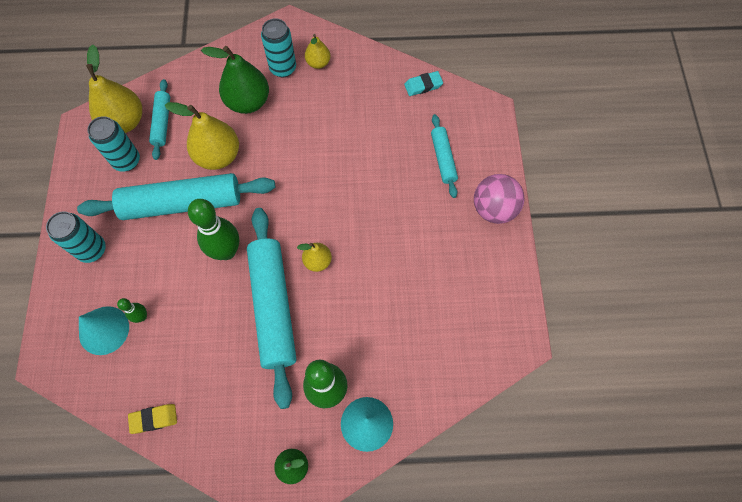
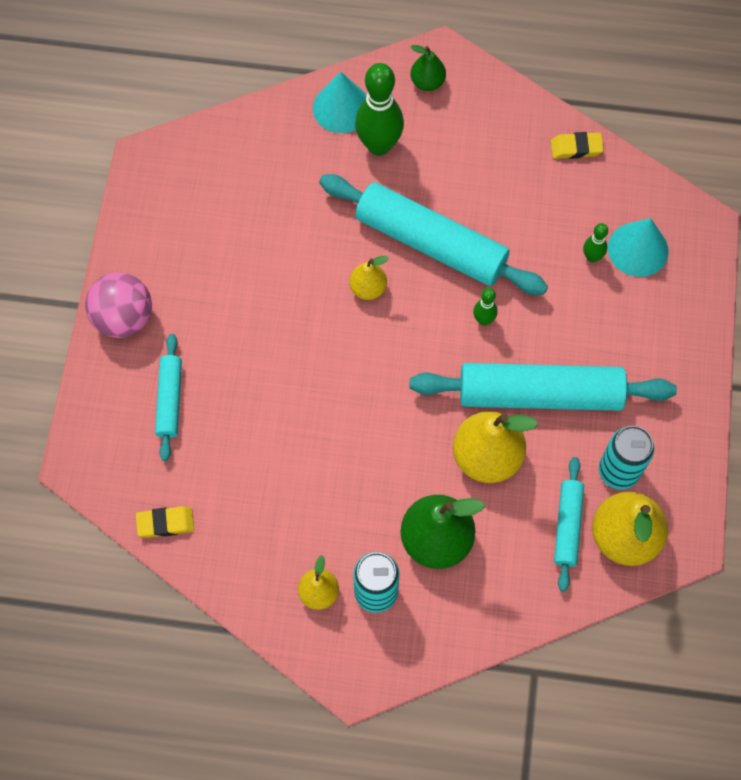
camera: 170 degrees left, 0 degrees up
(92, 250) = (659, 350): turquoise can -> none
(226, 251) = (483, 320): green bowling pin -> green bowling pin, size x0.48
(273, 307) = (431, 243): turquoise rolling pin -> turquoise rolling pin turned 60 degrees counterclockwise
(423, 85) = (165, 523): turquoise eraser -> yellow eraser

